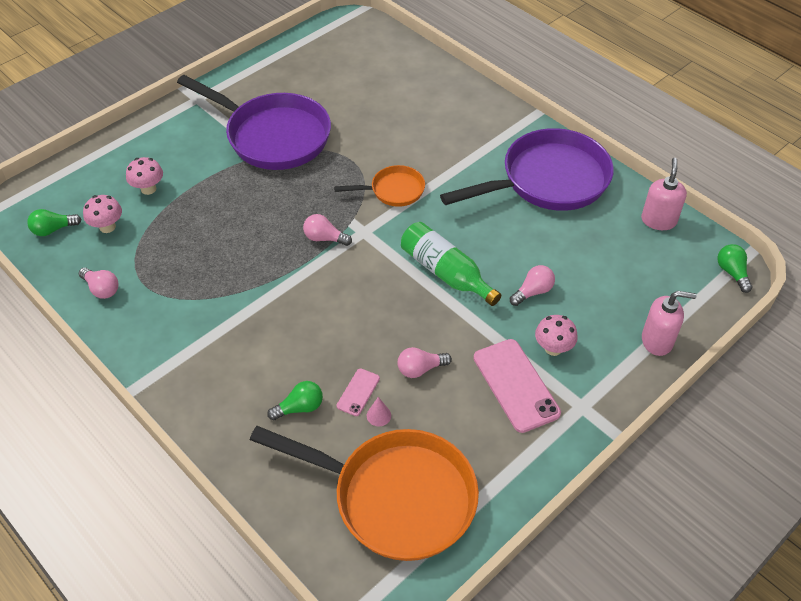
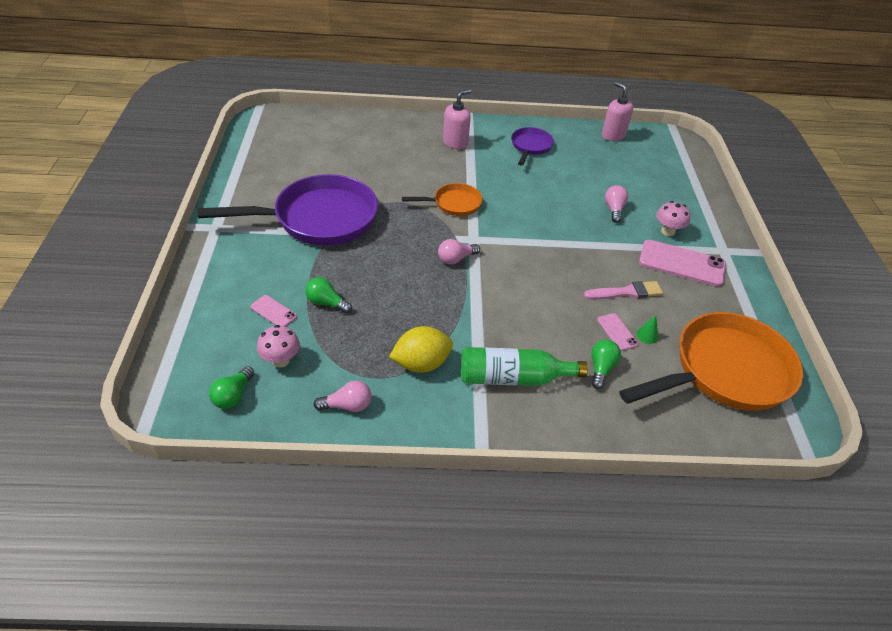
camera: 50 degrees left, 5 degrees down
(148, 189) = (273, 312): pink mushroom -> pink phone
(184, 298) = (421, 364): none -> yellow lemon
(378, 415) = (647, 335): pink cone -> green cone
(393, 190) = (454, 204): orange pan -> orange pan turned 45 degrees clockwise
(420, 369) = (626, 292): pink light bulb -> pink brush
(446, 272) = (556, 230): green bottle -> green bottle (513, 378)
(548, 180) = (530, 147): purple pan -> purple pan, size x0.49
(657, 341) = (702, 194): pink soap dispenser -> pink soap dispenser (455, 143)
(732, 273) = (680, 141): green light bulb -> green light bulb (326, 303)

